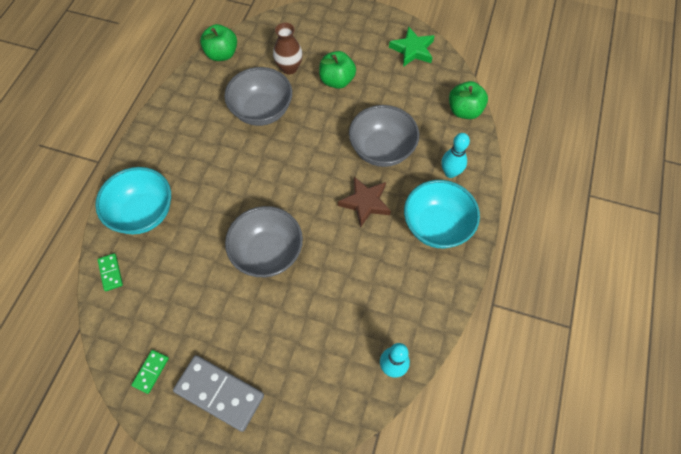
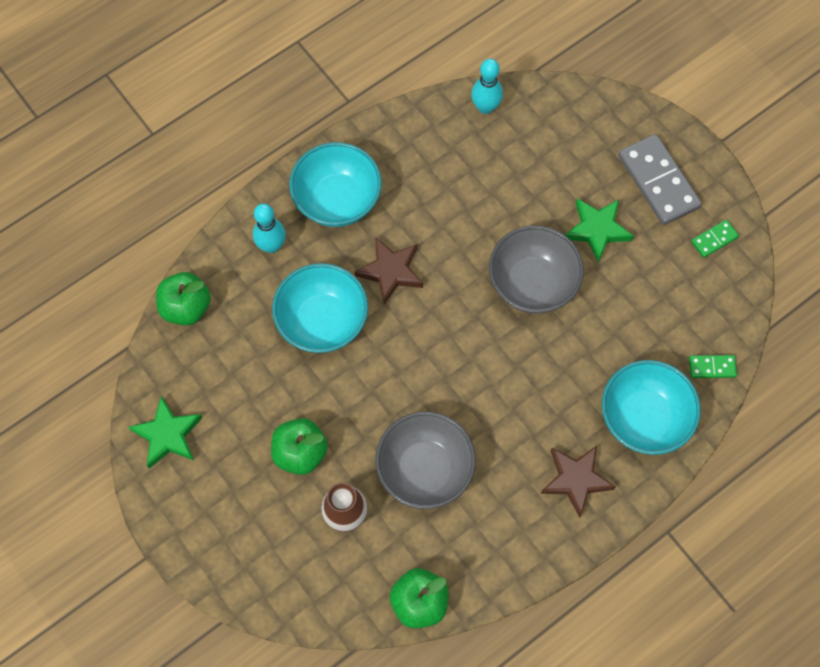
camera: 145 degrees left, 5 degrees up
(110, 273) = (712, 367): green domino -> green domino turned 75 degrees clockwise
(169, 155) = (576, 480): none -> brown star
(245, 321) = (597, 230): none -> green star
(382, 149) = (322, 321): grey bowl -> turquoise bowl

